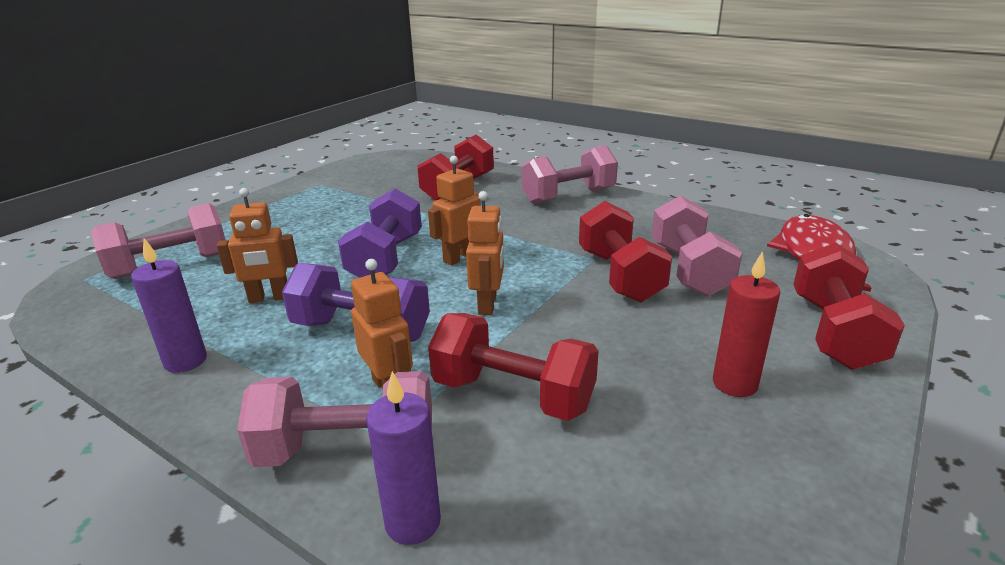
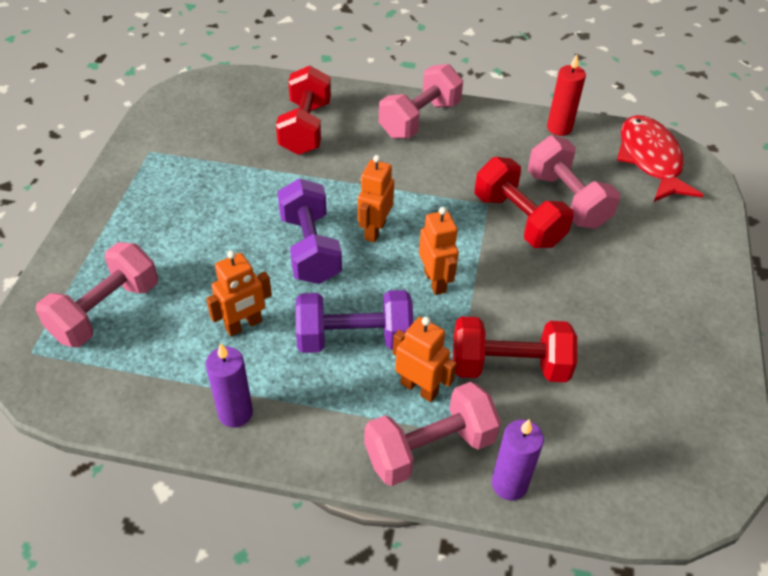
camera: 25 degrees left, 20 degrees up
(734, 384) = (644, 312): red candle -> red candle (559, 128)
(834, 332) = (689, 243): red dumbbell -> none

